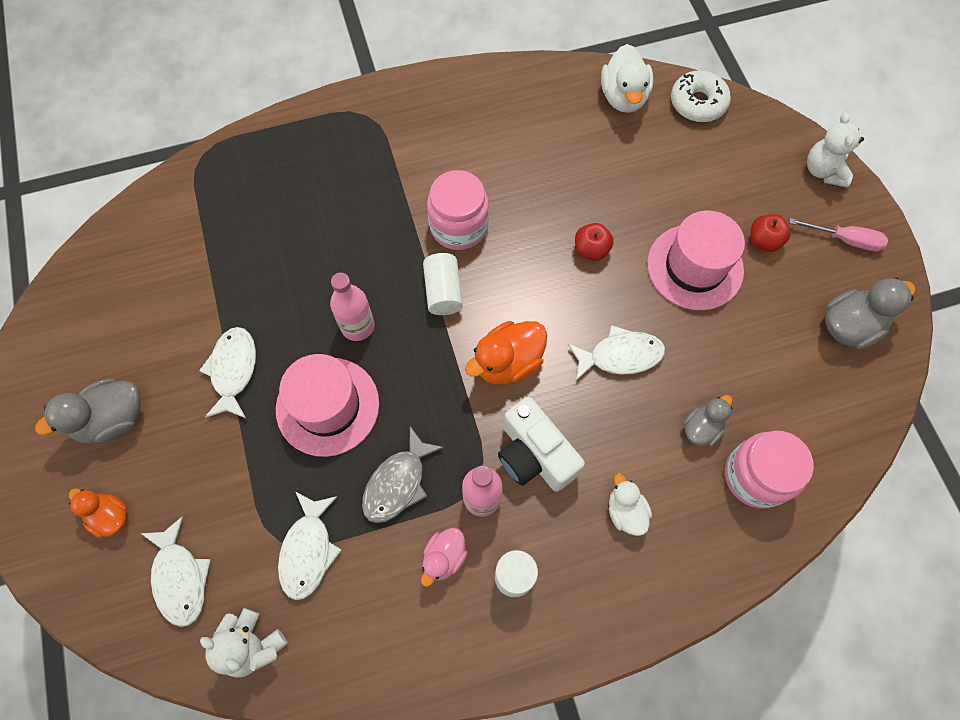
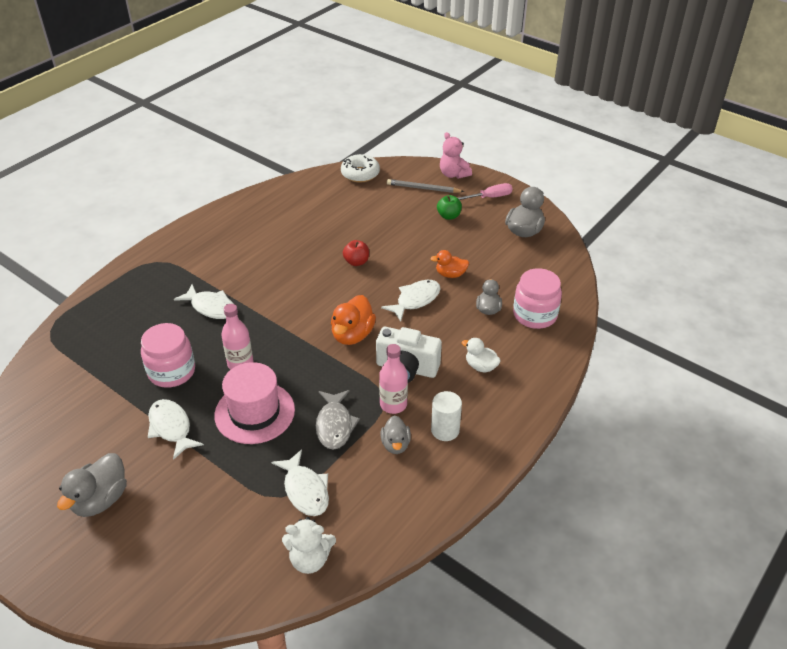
camera: 35 degrees left, 25 degrees down
(110, 516) = (144, 552): orange duck -> orange duck (450, 274)
(180, 578) = (227, 555): white fish -> white fish (211, 307)
(443, 292) = (282, 321): white cylinder -> none
(444, 557) = (395, 444): pink duck -> grey duck
(458, 226) = (265, 287): pink jar -> pink jar (172, 372)
(623, 97) = (315, 188): white duck -> none
(695, 267) = (422, 243): pink hat -> none
(763, 241) = (449, 216): red apple -> green apple
(764, 174) = (423, 188): none -> grey pencil
(823, 171) = (453, 174): white teddy bear -> pink teddy bear

